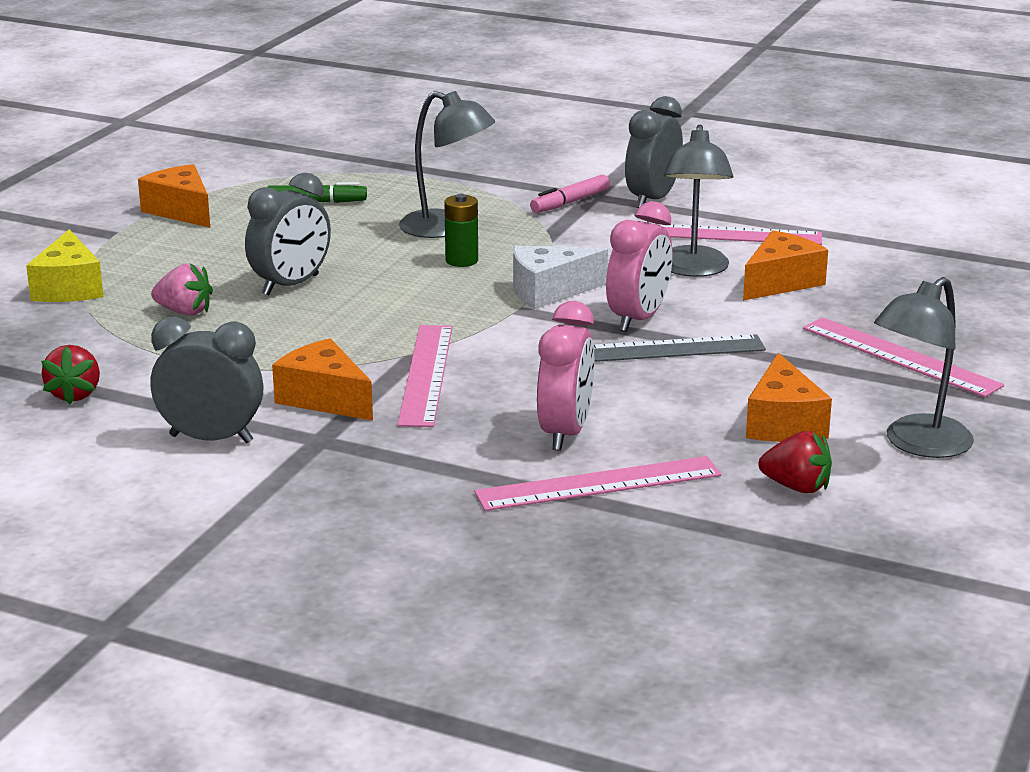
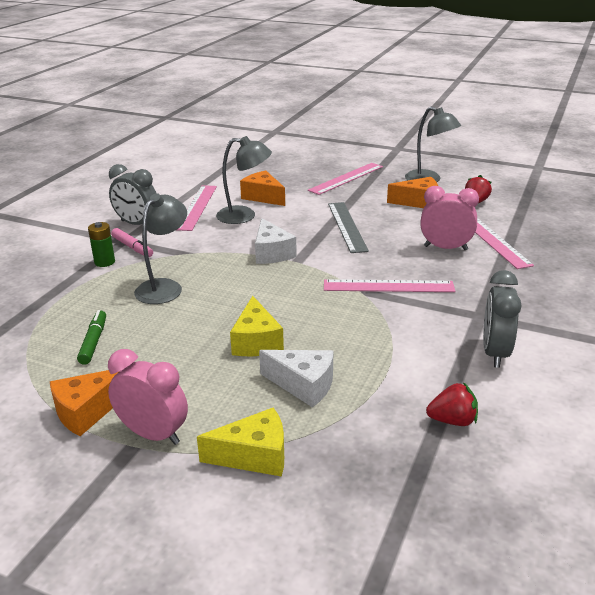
camera: 90 degrees left, 5 degrees up
(184, 312) = (303, 385): pink strawberry -> white cheese
(291, 285) = (256, 341): grey clock -> yellow cheese
(324, 399) = (428, 317): orange cheese -> none
(461, 261) = (221, 280): green battery -> green battery (104, 262)
(638, 319) = (309, 230): pink clock -> pink clock (153, 434)

